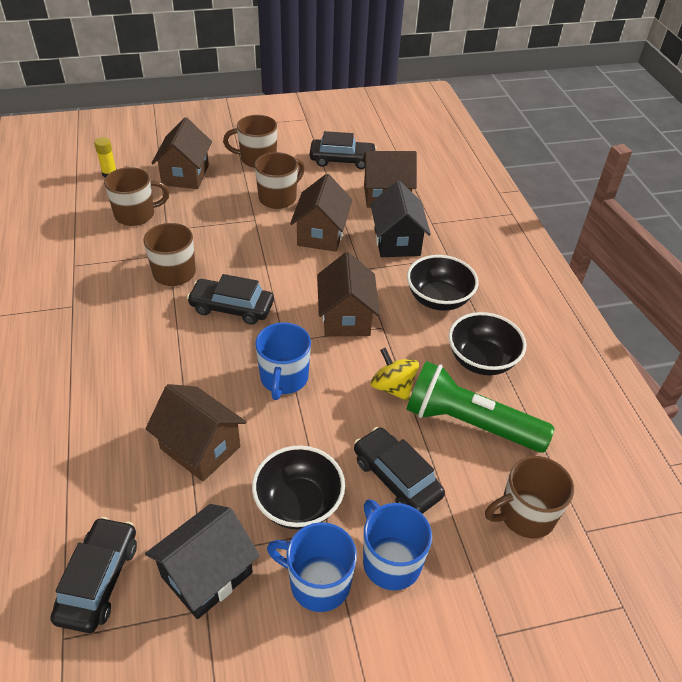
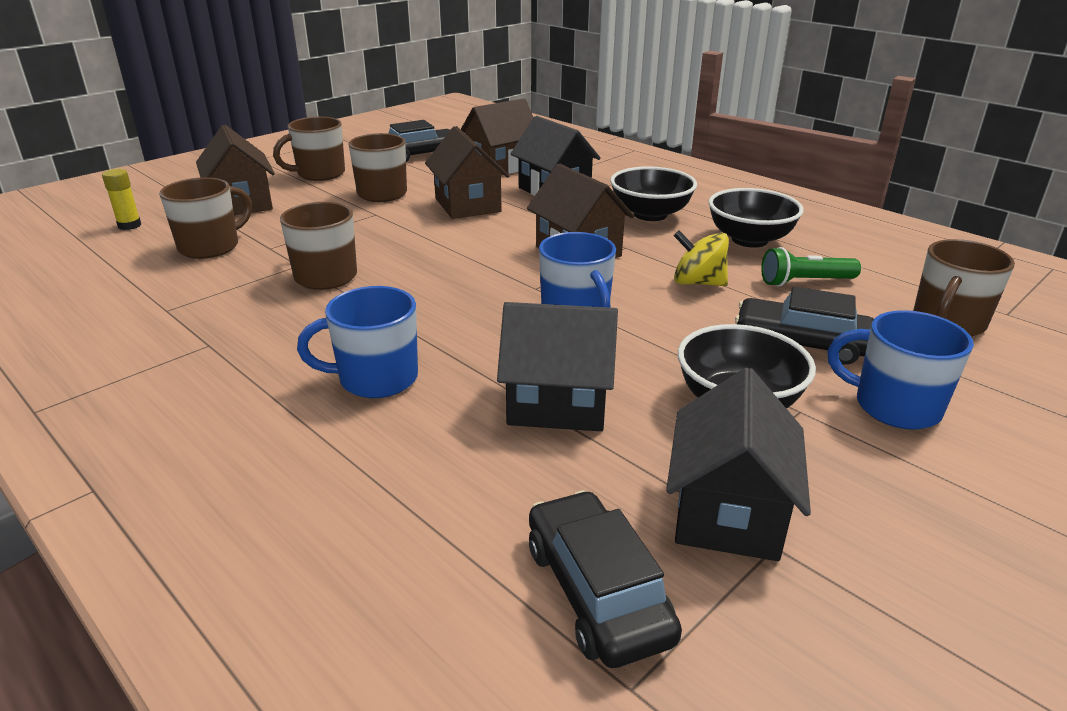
camera: 30 degrees left, 15 degrees down
(200, 448) = (557, 404): brown house -> black house
(232, 308) = (438, 282): black car -> none
(318, 582) = (855, 458): blue mug -> blue mug (376, 379)
(470, 423) = (805, 282): green flashlight -> green flashlight, size x0.55

